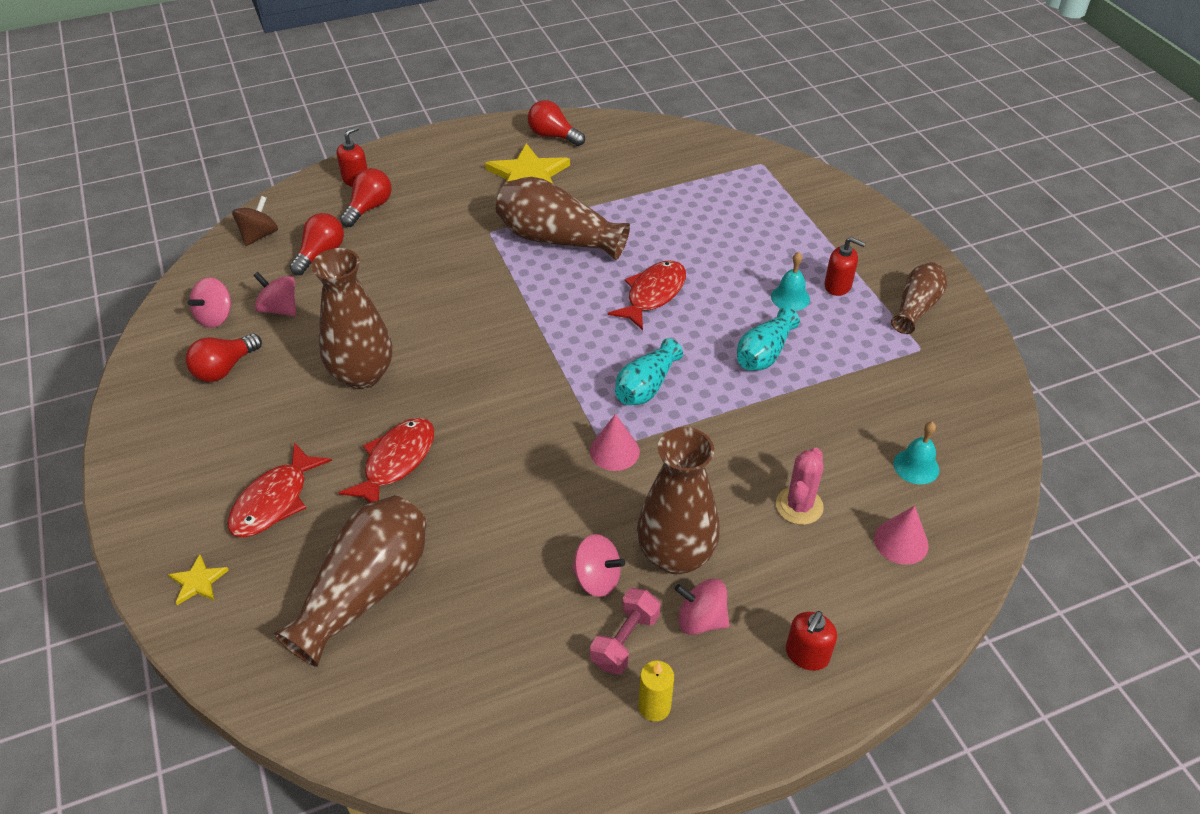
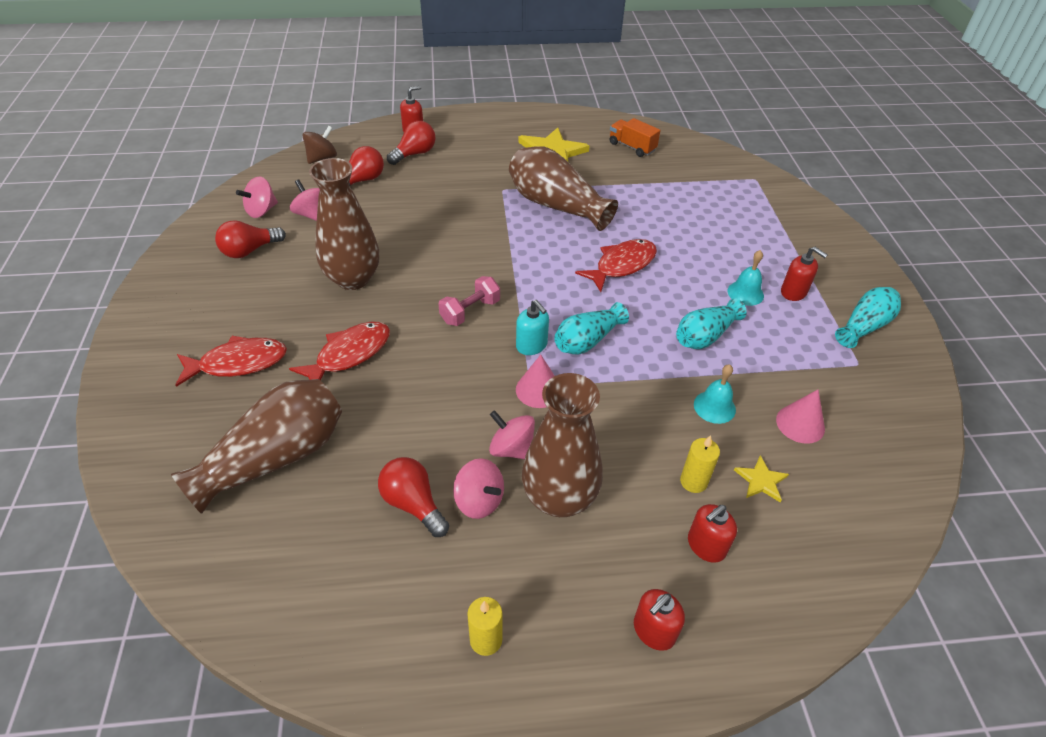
camera: 15 degrees right, 0 degrees up
(198, 581) = (147, 414): yellow star -> yellow star (761, 480)
(274, 501) = (238, 363): red fish -> red fish turned 150 degrees counterclockwise
(553, 136) = (583, 127): red light bulb -> red light bulb (413, 504)
(590, 405) = (531, 345): none -> turquoise soap dispenser
(616, 150) = (632, 147): none -> orange truck
(625, 641) = (482, 566): pink dumbbell -> pink dumbbell (470, 311)
(701, 620) = (561, 566): pink spinning top -> pink spinning top (512, 449)
(799, 506) = (693, 481): pink cactus -> yellow candle
(830, 564) = (706, 546): none -> red soap dispenser
(901, 541) = (785, 542): pink cone -> pink cone (800, 424)
(916, 307) = (864, 326): brown vase -> turquoise vase
(916, 466) = (822, 472): turquoise bell -> turquoise bell (714, 407)

